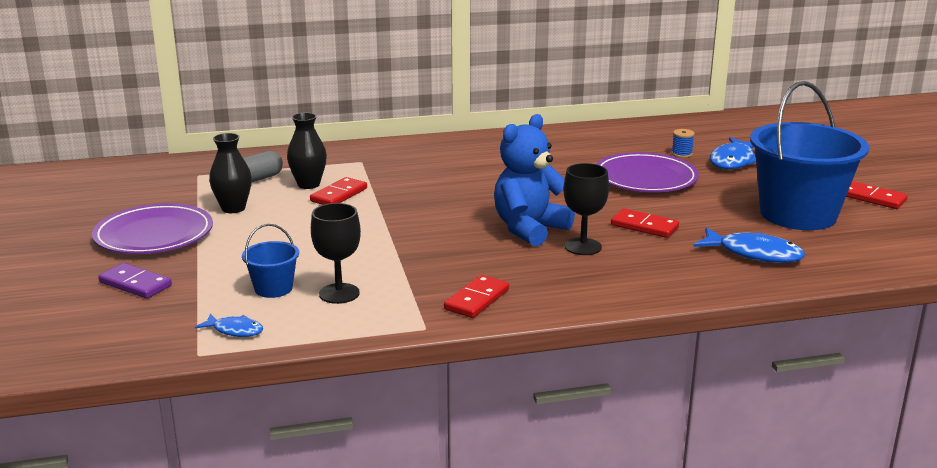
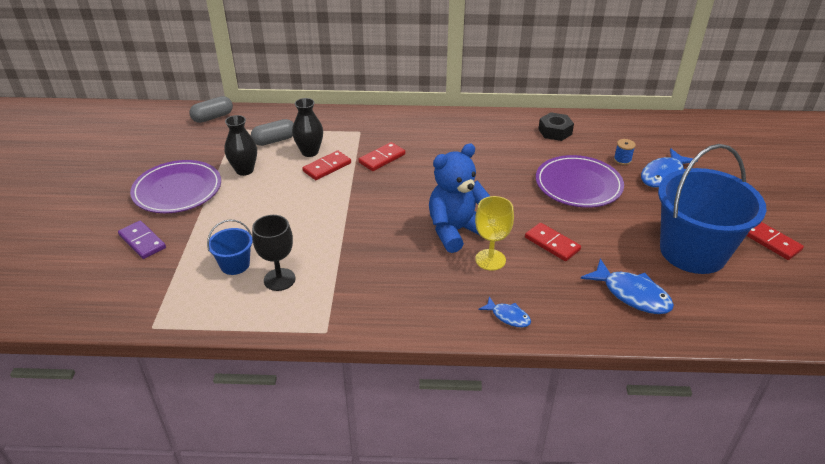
camera: 15 degrees right, 15 degrees up
(160, 168) = (213, 117): none -> grey capsule
(235, 330) = (188, 306): blue fish -> blue fish (508, 316)
(477, 300) = (379, 306): red domino -> red domino (382, 158)
(583, 247) = (490, 260): black goblet -> yellow goblet
(593, 139) = (555, 131): none -> black nut

